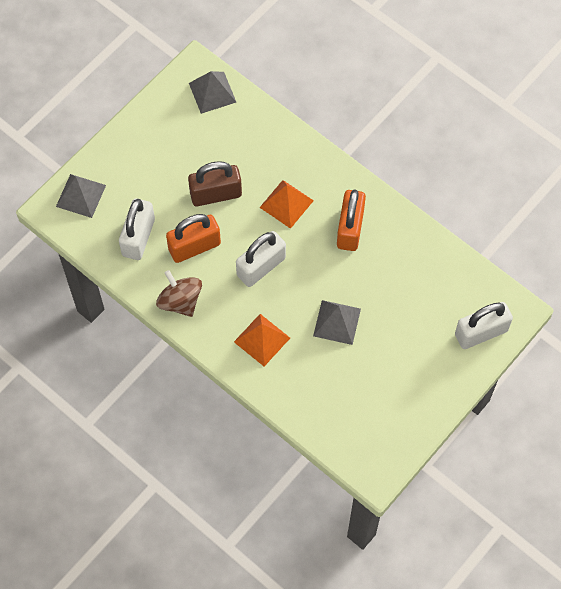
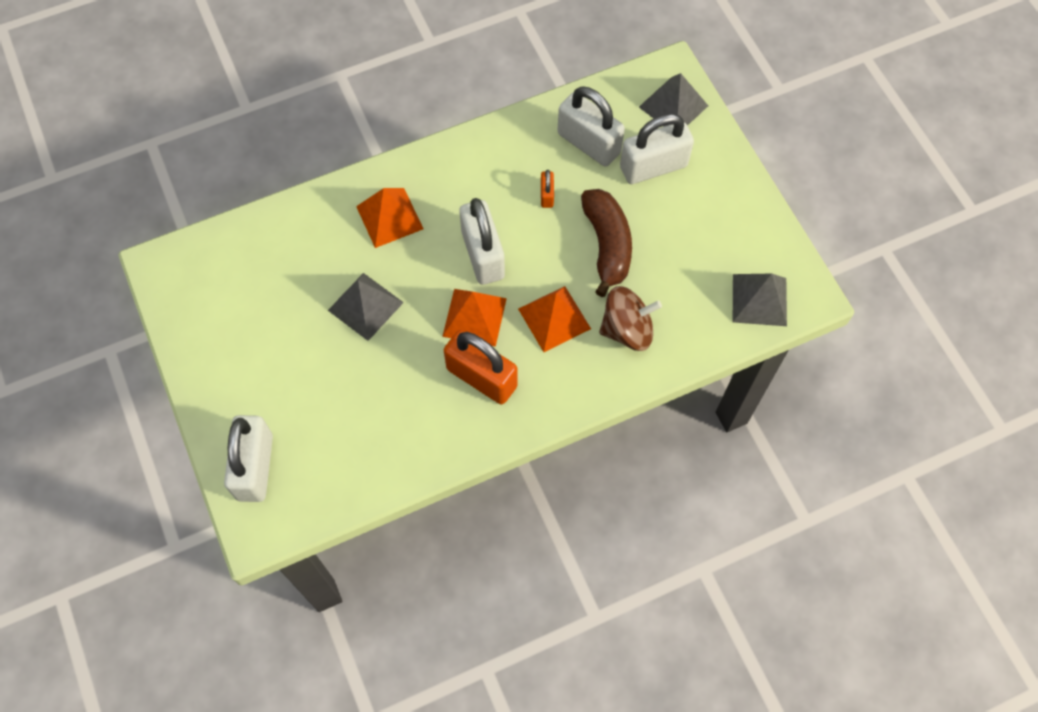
camera: 115 degrees right, 0 degrees up
(139, 189) = (653, 166): none -> white padlock
(180, 301) = (484, 154): brown spinning top -> brown spinning top (627, 330)
(194, 246) = (547, 195): orange padlock -> orange padlock, size x0.45
(216, 194) = (607, 245): brown padlock -> brown banana
(310, 251) = (474, 317): none -> orange pyramid

